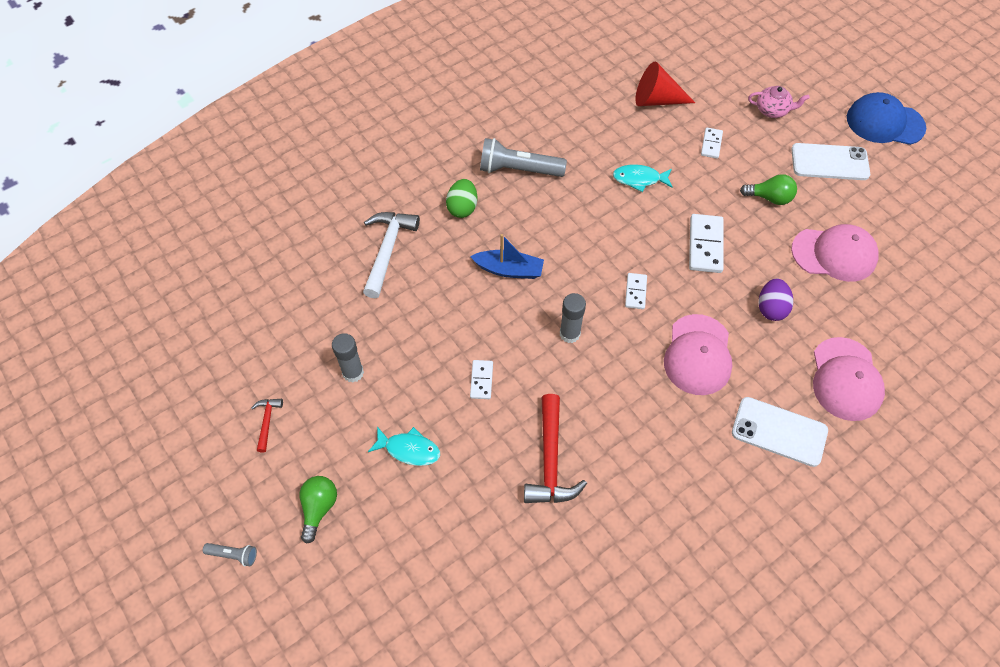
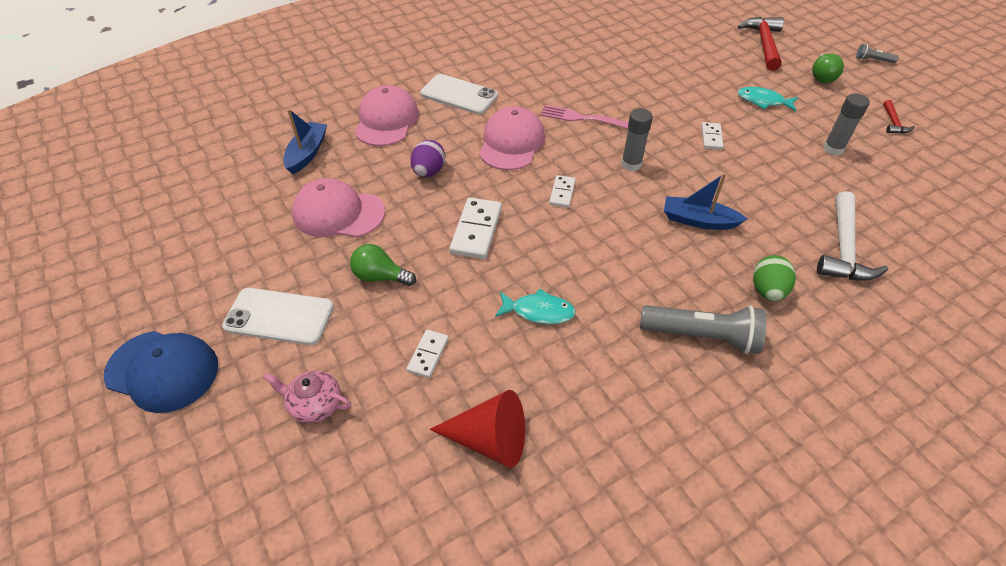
camera: 175 degrees left, 10 degrees down
(550, 460) = (646, 90): red hammer -> red hammer (764, 44)
(624, 401) = (583, 118): none -> pink fork
(904, 323) = (307, 153): none -> blue boat

